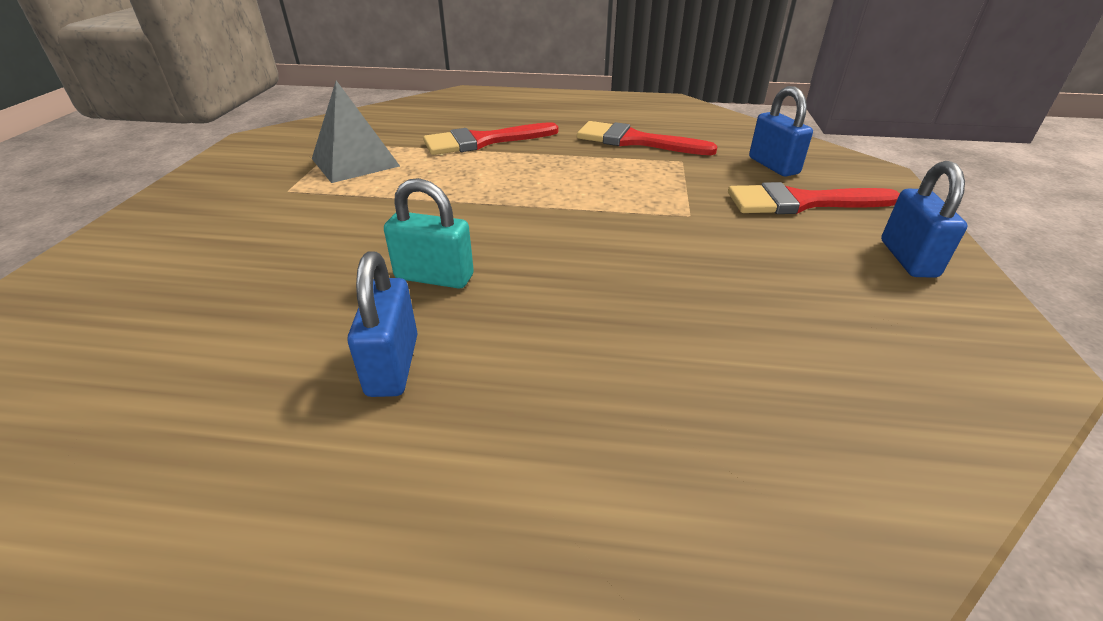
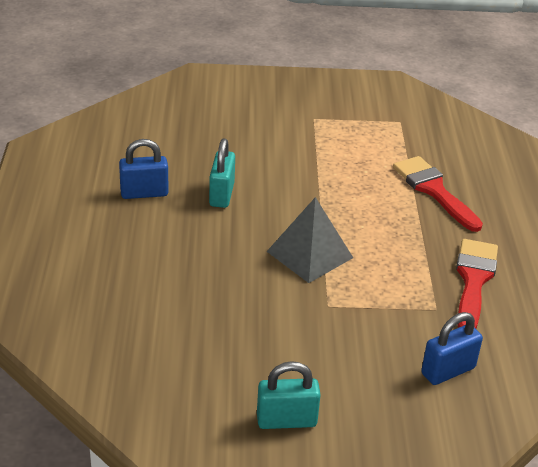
camera: 80 degrees right, 0 degrees up
(355, 162) = (368, 135): grey pyramid -> grey pyramid (310, 254)
(801, 202) = (371, 376): red brush -> none
(908, 258) = (286, 420): blue padlock -> turquoise padlock

